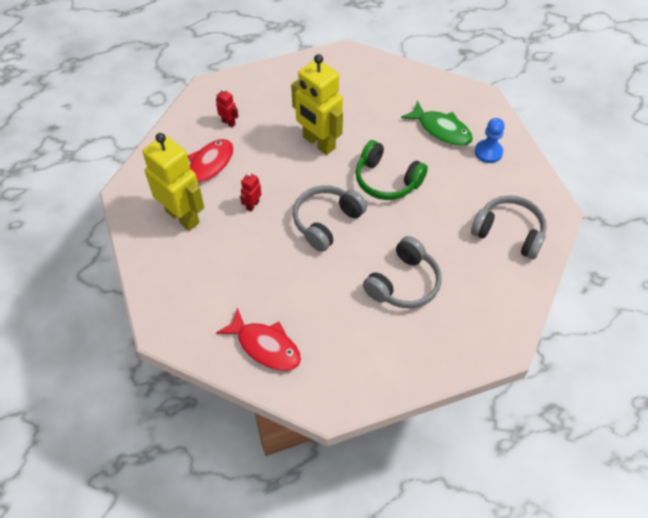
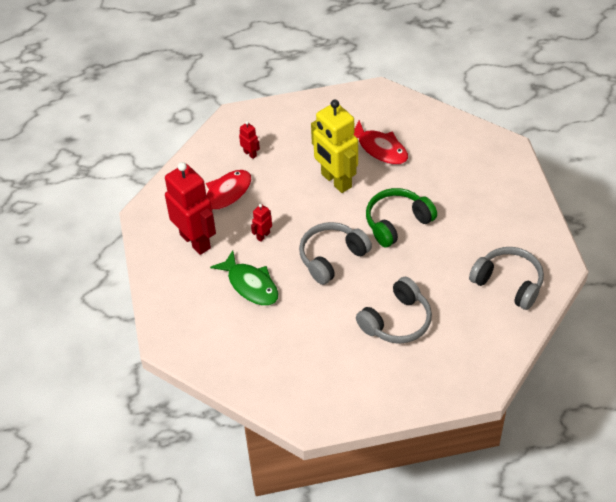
camera: 10 degrees right, 5 degrees down
(183, 217) = (195, 241): yellow robot -> red robot
(265, 346) = (258, 365): red fish -> red fish (380, 148)
(386, 180) = (397, 223): green headphones -> green headphones turned 105 degrees clockwise
(441, 130) = (461, 177): green fish -> green fish (250, 285)
(488, 152) = (504, 203): blue pawn -> none

